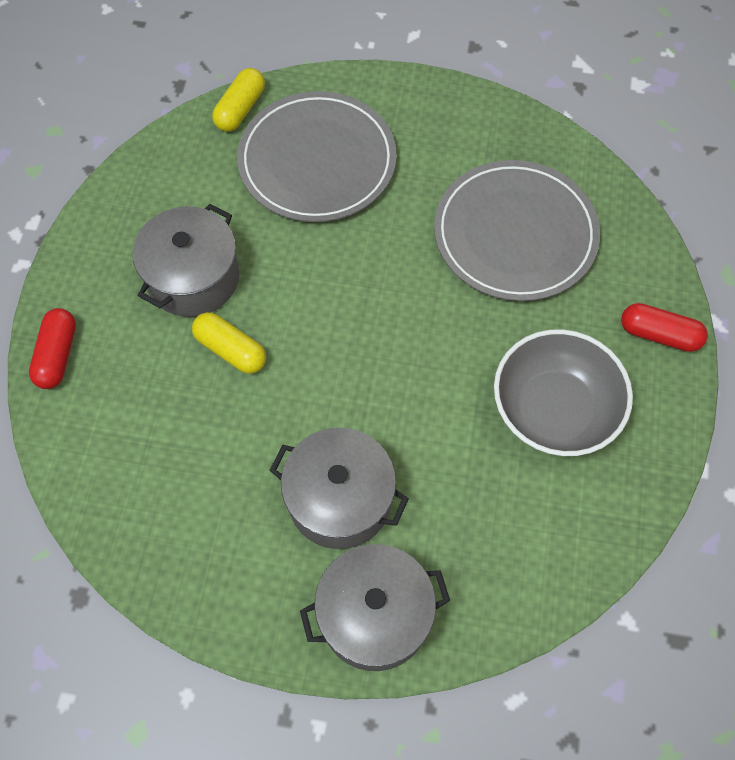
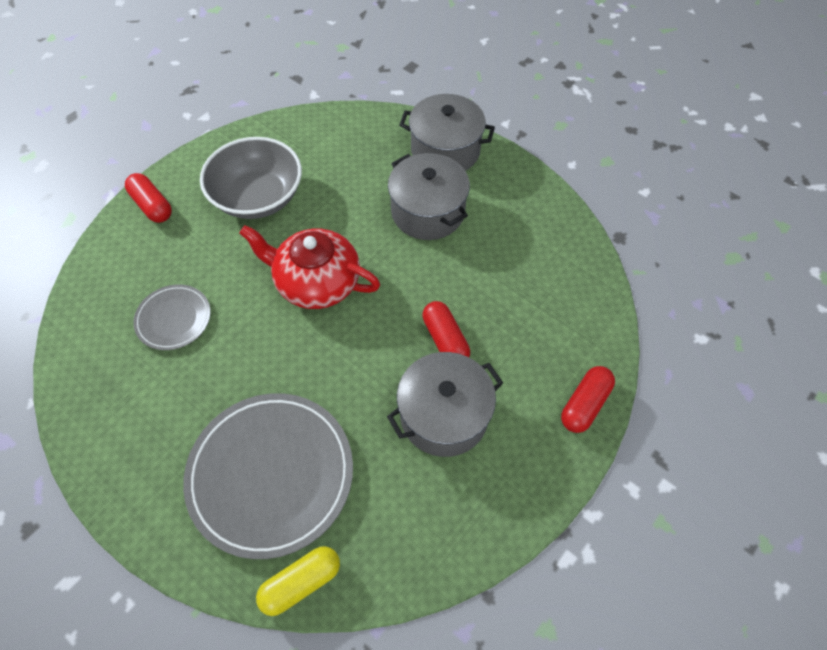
camera: 150 degrees left, 5 degrees down
(231, 350) = (445, 340): yellow capsule -> red capsule
(406, 342) = (316, 282): none -> red teapot
(515, 234) = (173, 319): grey plate -> grey plate, size x0.51

